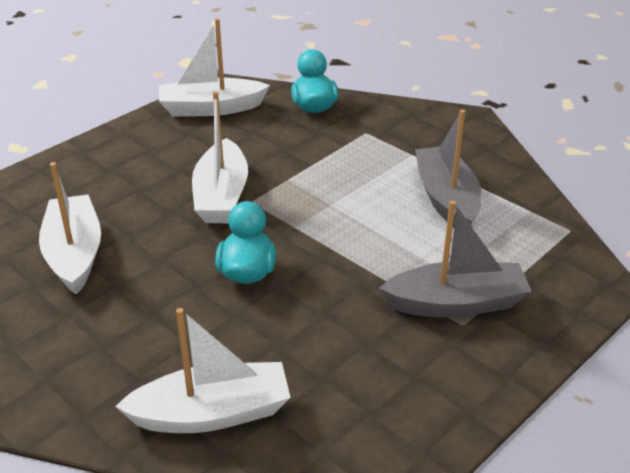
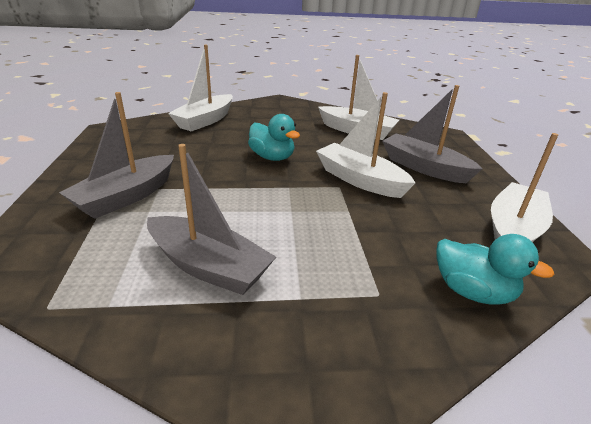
camera: 130 degrees right, 5 degrees down
(139, 173) = (424, 167): none -> grey boat

